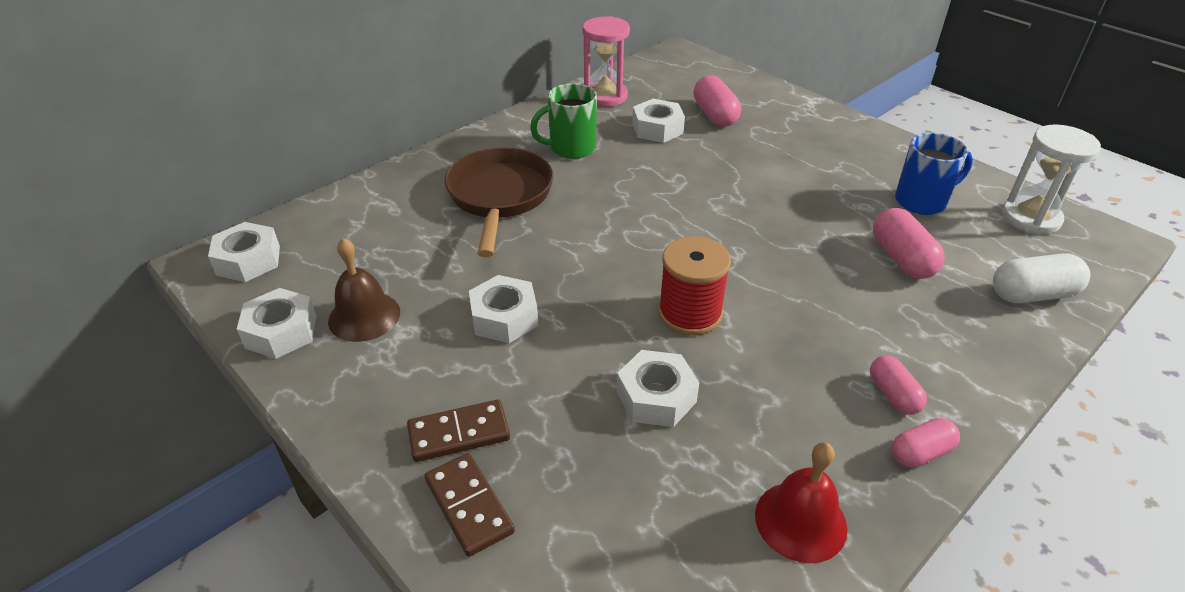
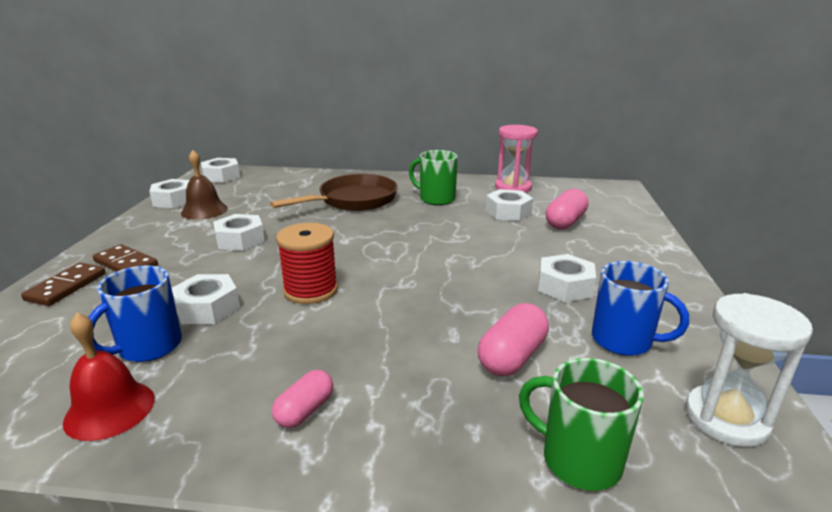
camera: 50 degrees right, 15 degrees down
(701, 465) = (148, 347): none -> blue mug
(824, 180) = (565, 286): none -> white nut
(920, 452) = (237, 451): pink capsule -> none
(1032, 294) = (578, 460): white capsule -> green mug

